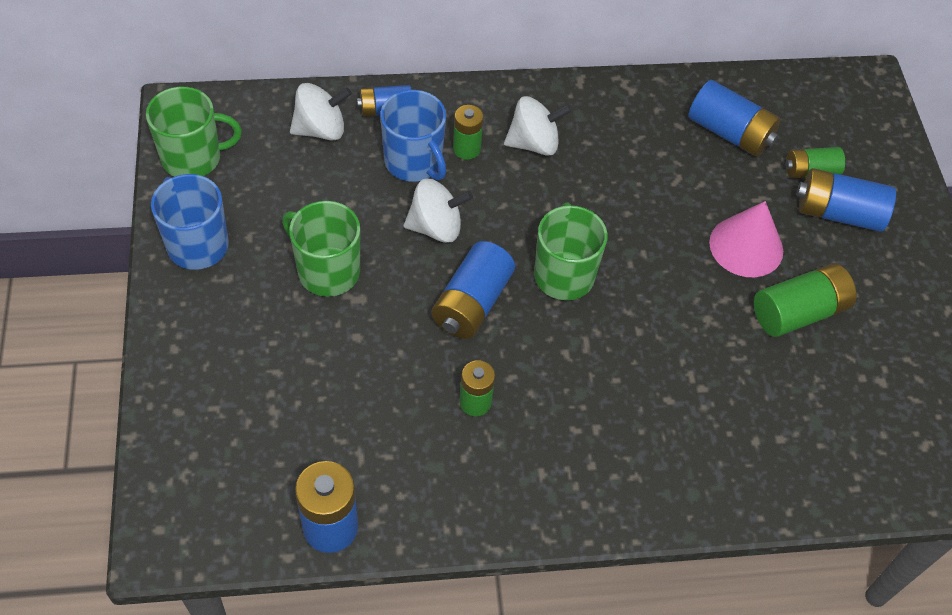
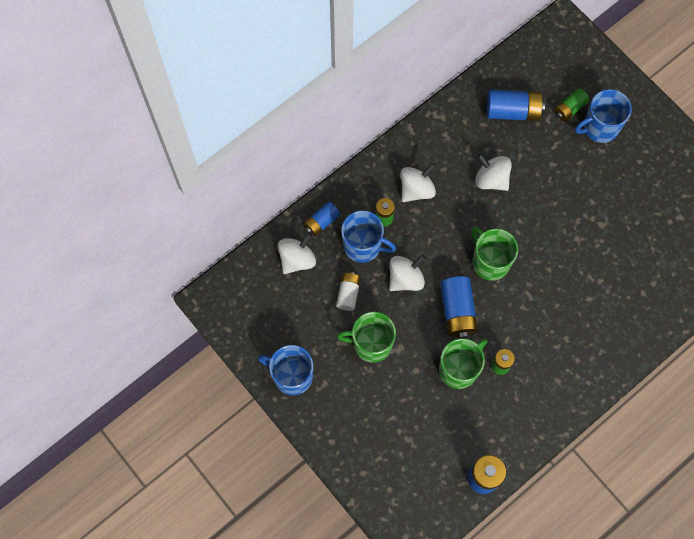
camera: 30 degrees left, 15 degrees up
(193, 158) = (244, 325): green mug -> green mug (459, 369)
(349, 200) = (348, 294): none -> white battery
(641, 187) = (491, 179): none -> white spinning top
(746, 246) = (567, 181): pink cone -> none
(799, 312) = (618, 204): green battery -> none
(838, 213) = (599, 127): blue battery -> blue mug

